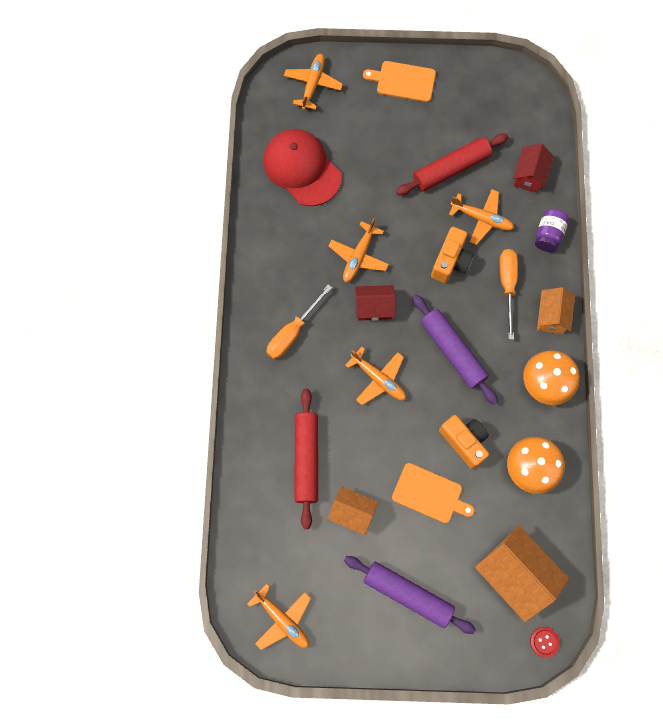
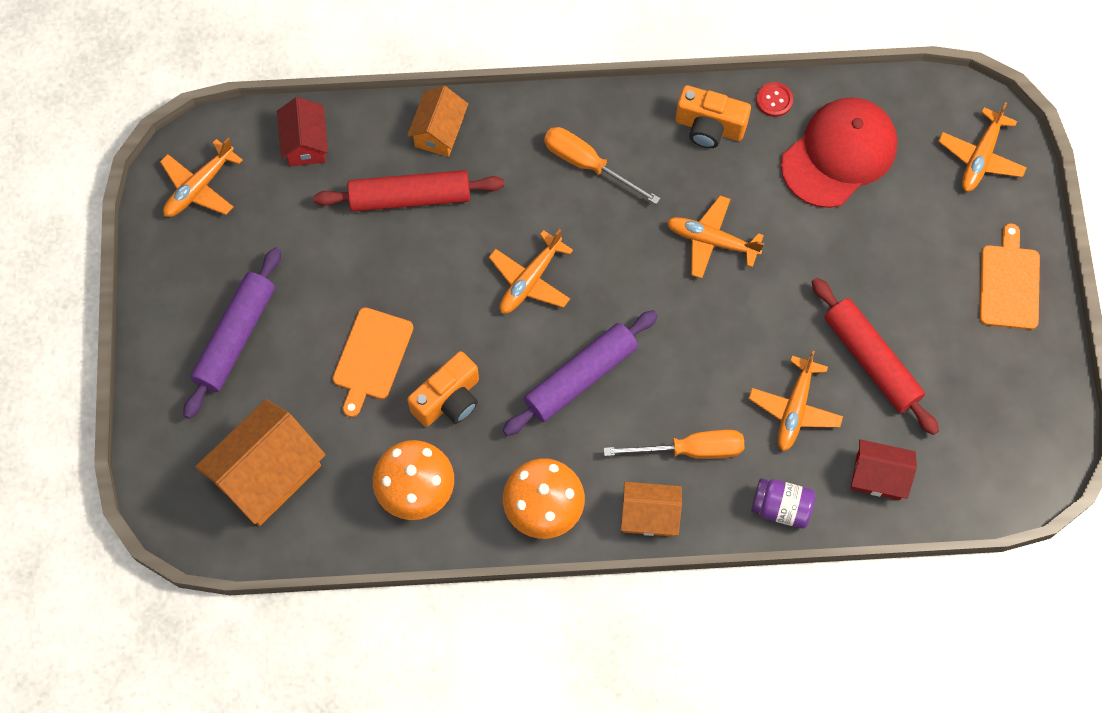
camera: 85 degrees right, 5 degrees down
(313, 84) = (980, 157): orange plane -> orange plane turned 105 degrees clockwise
(352, 512) = (342, 260): orange house -> orange house (439, 132)
(374, 307) = (636, 267): red house -> red house (305, 143)
(450, 261) = (719, 367): orange camera -> orange camera (709, 127)
(544, 642) = (177, 517): red button -> red button (774, 100)

